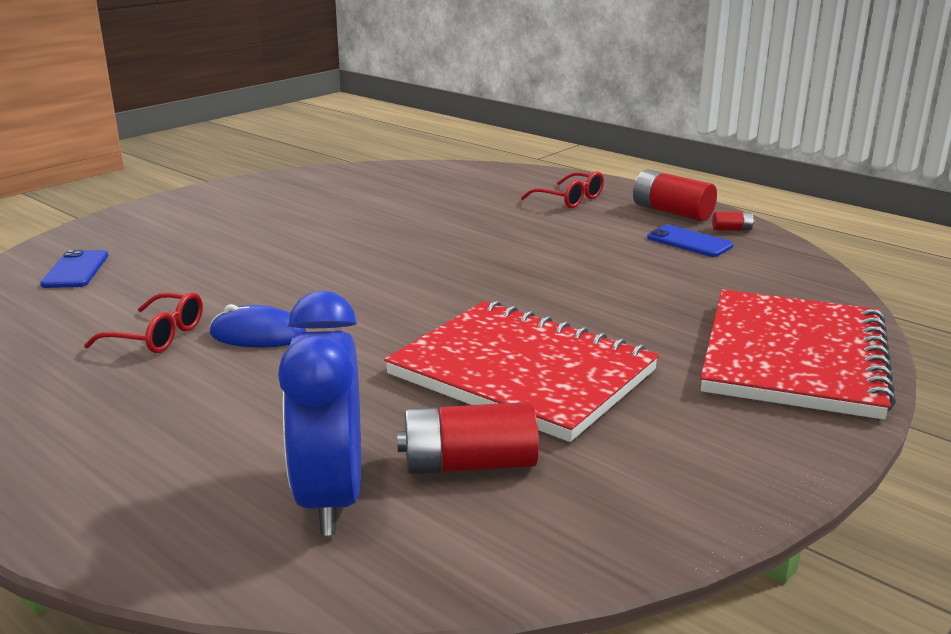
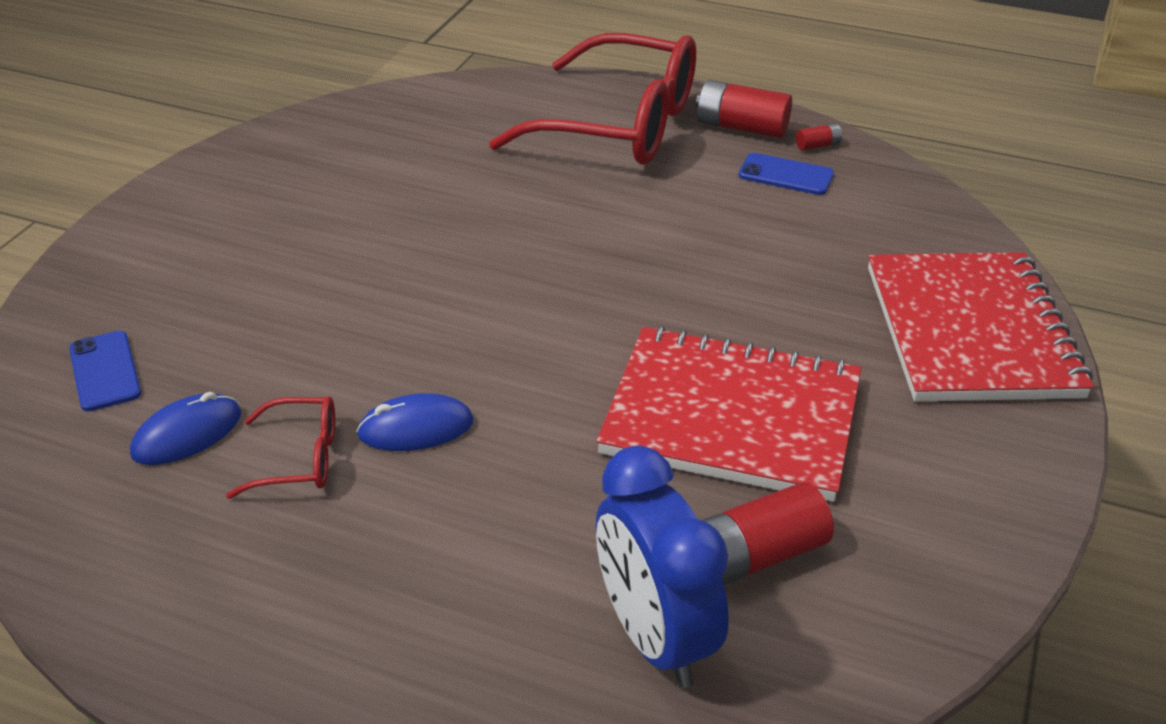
camera: 20 degrees left, 15 degrees up
(94, 310) = (187, 434): none -> blue mouse
(569, 199) = (619, 125): red glasses -> red glasses, size x2.33

